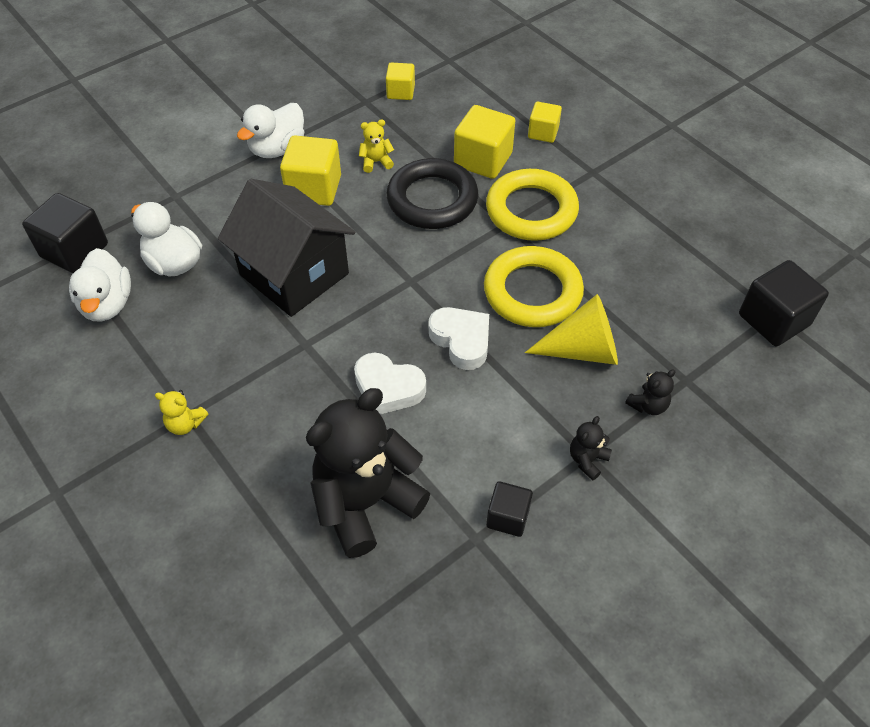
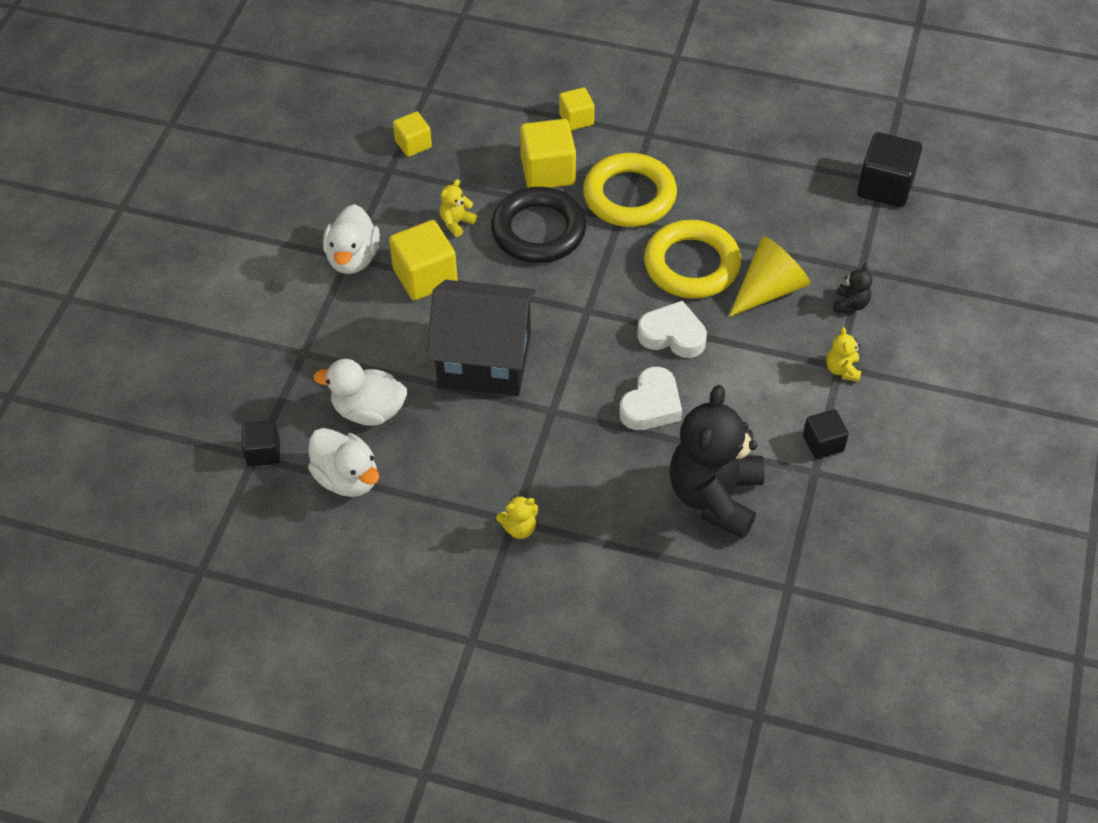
camera: 35 degrees left, 0 degrees up
(74, 250) = (263, 452): black cube -> black cube, size x0.60
(388, 388) = (651, 405): white heart -> white heart turned 45 degrees counterclockwise
(587, 460) = (842, 370): black teddy bear -> yellow teddy bear

